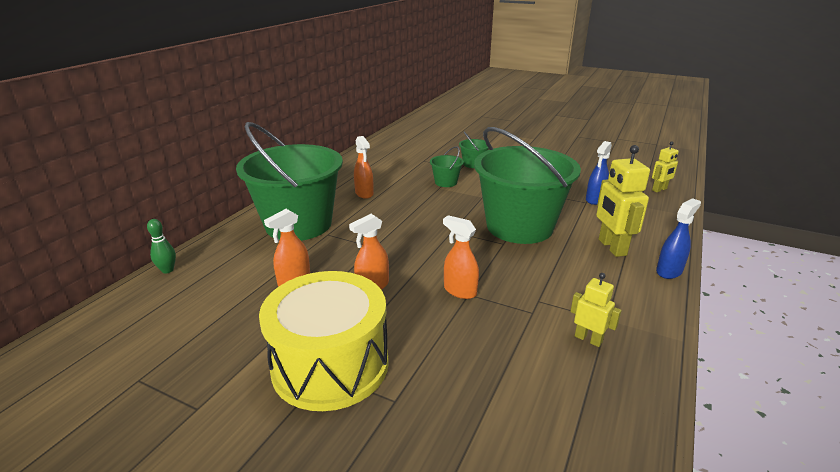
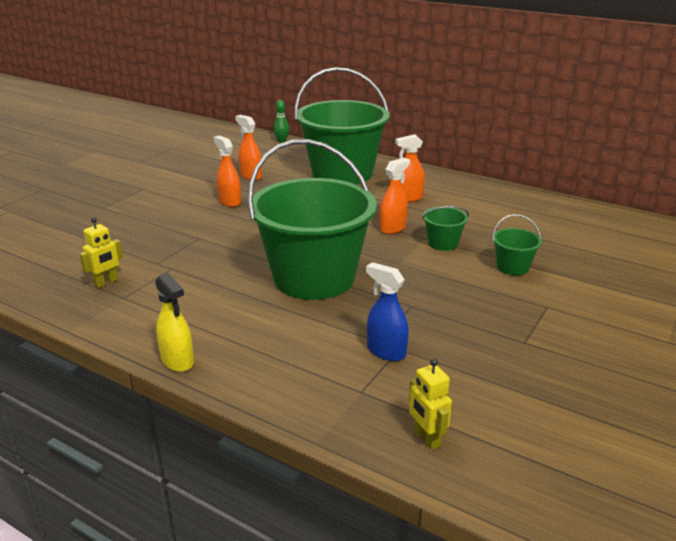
camera: 95 degrees right, 0 degrees up
(330, 365) = (148, 190): yellow drum -> none
(459, 291) = (205, 234): orange spray bottle -> orange spray bottle (393, 228)
(611, 247) = (246, 332): yellow robot -> none
(669, 271) = (177, 361): blue spray bottle -> yellow spray bottle

